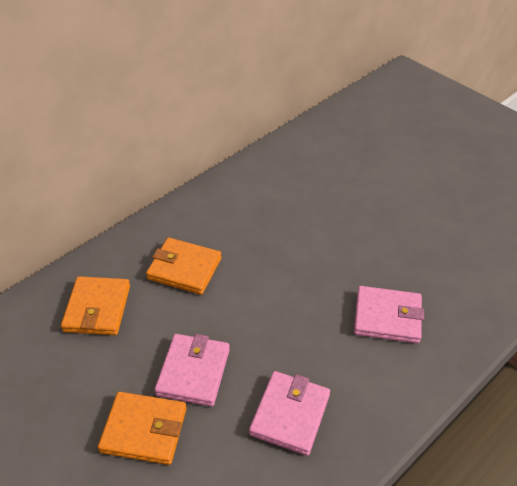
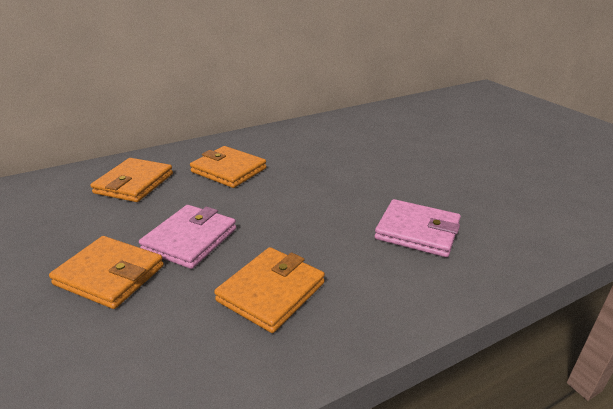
camera: 15 degrees right, 15 degrees down
(290, 414) = (271, 292): pink wallet -> orange wallet

